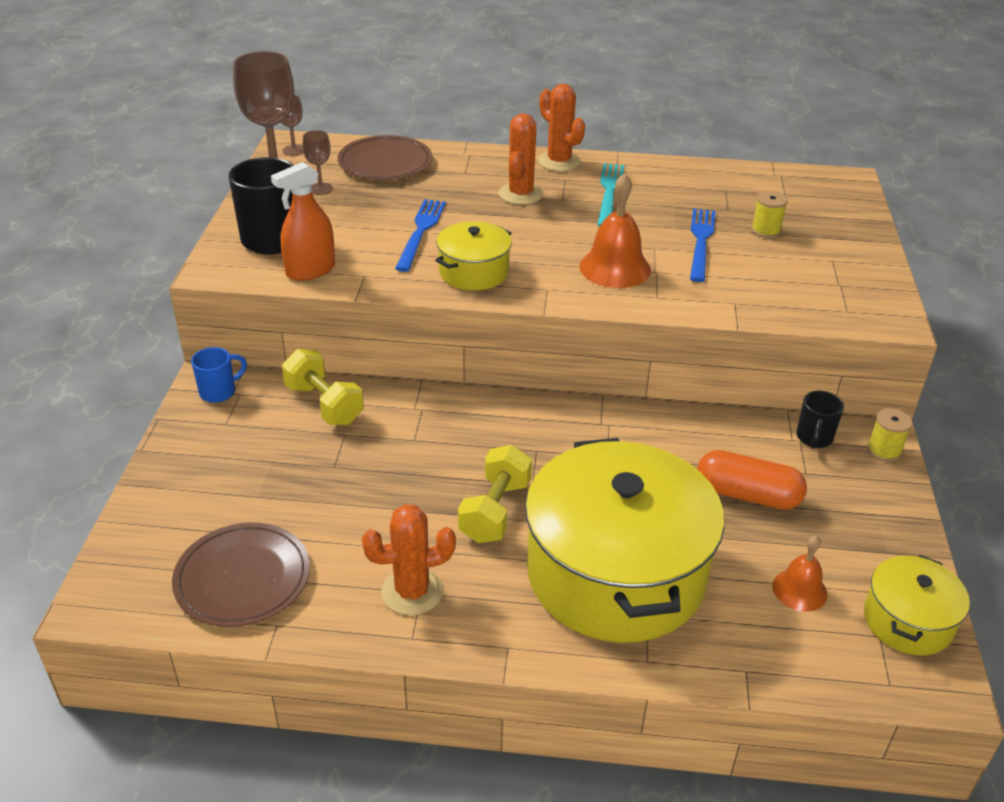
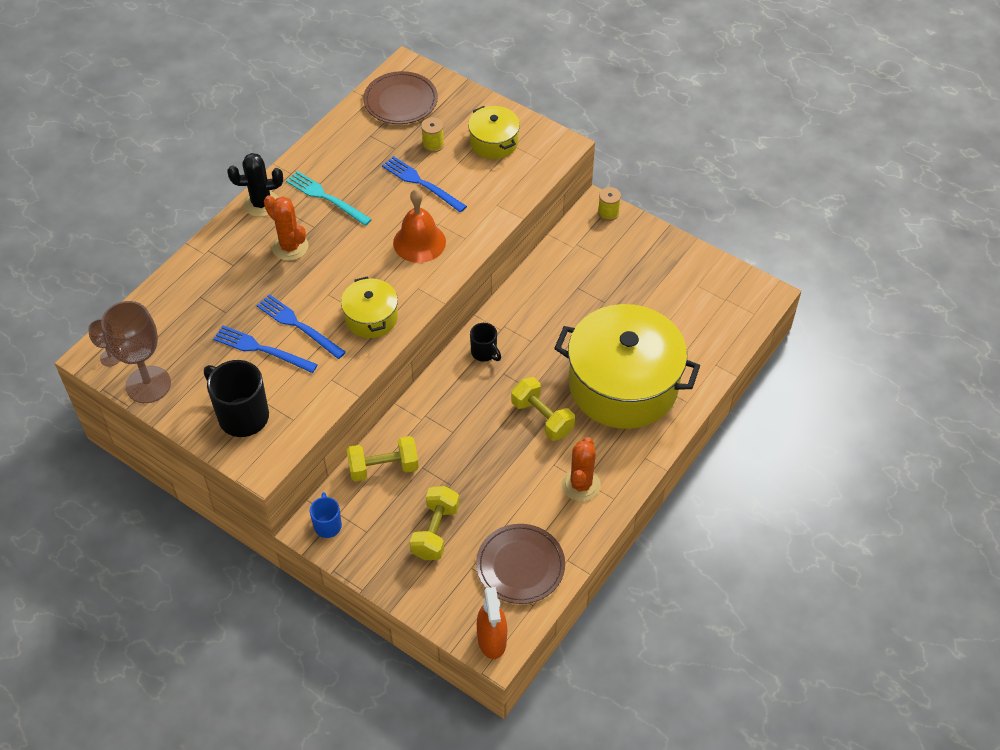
camera: 60 degrees left, 15 degrees up
(256, 479) = (435, 531): none -> yellow dumbbell
(310, 270) = (303, 408): orange spray bottle -> orange spray bottle (492, 639)
(320, 189) = (189, 362): brown goblet -> none
(370, 221) = (262, 349): none -> blue fork
(385, 162) = (179, 306): brown plate -> brown plate (400, 101)
(559, 161) = (261, 204): orange cactus -> black cactus
(747, 495) = (603, 294): orange capsule -> none
(799, 590) = (680, 312): orange bell -> none
(814, 438) = (579, 237): black mug -> black mug (484, 353)
(908, 621) = (724, 282): yellow pot -> yellow pot (494, 142)

